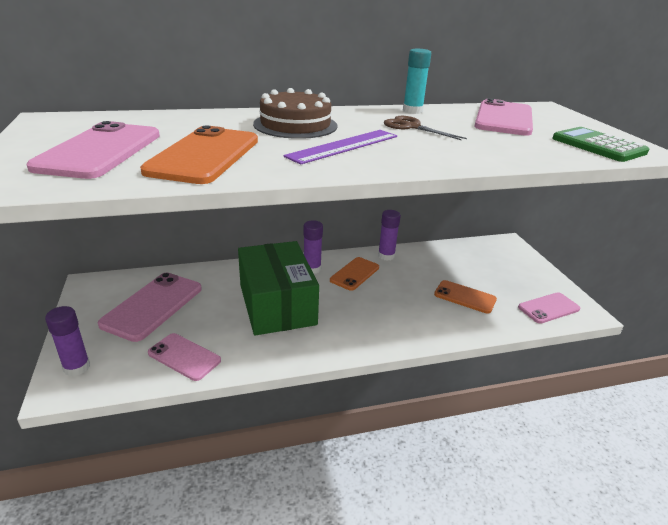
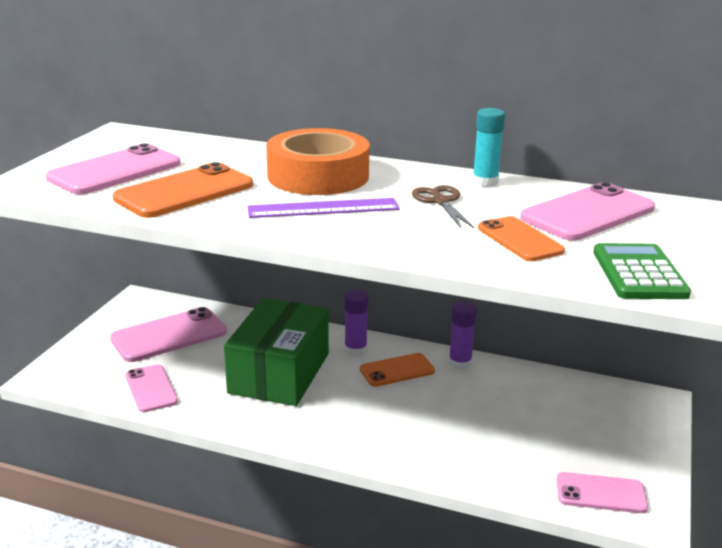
camera: 35 degrees right, 5 degrees down
(77, 367) = (67, 365): purple glue stick -> none
(295, 125) = (318, 176): brown cake -> orange tape
(465, 297) = (500, 440): orange phone -> orange phone (519, 239)

